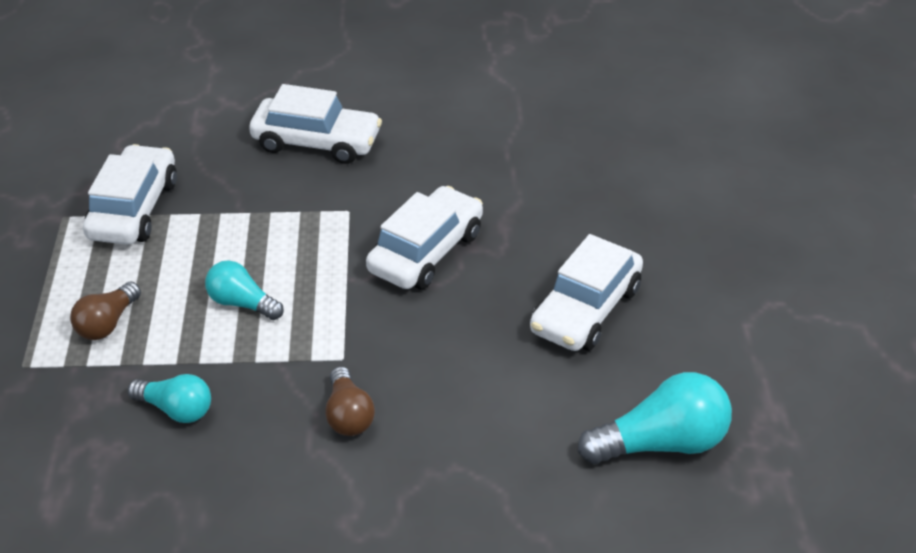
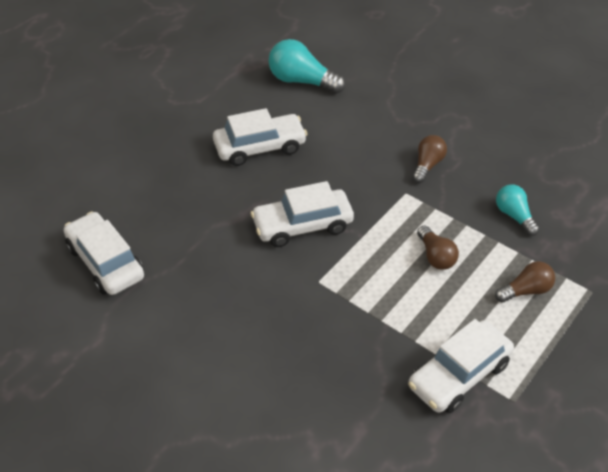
camera: 140 degrees left, 5 degrees up
(242, 303) = (436, 256): turquoise light bulb -> brown light bulb
(316, 142) = (286, 354): white car -> white car (105, 262)

